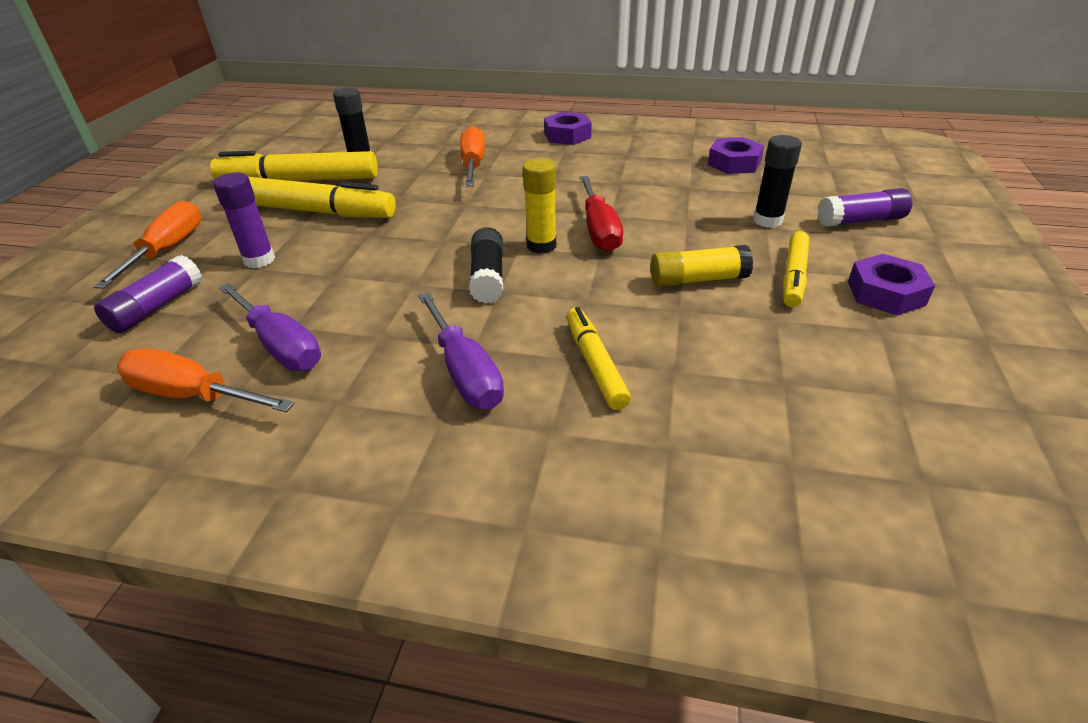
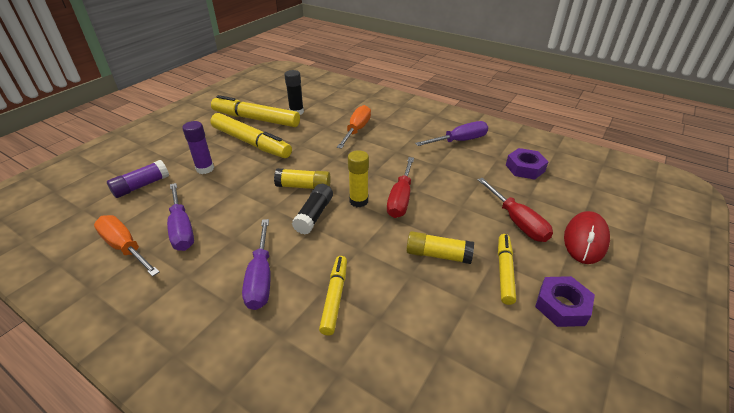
camera: 20 degrees right, 0 degrees up
(167, 250) = (167, 150): orange screwdriver -> none
(444, 247) = (304, 186): none -> yellow glue stick
(567, 135) = (428, 120): purple nut -> none
(628, 150) = (459, 141): none -> purple screwdriver
(767, 220) = (517, 221): black glue stick -> red screwdriver
(793, 276) = (504, 271): yellow marker -> yellow marker turned 150 degrees clockwise
(860, 221) = (585, 240): purple glue stick -> red mouse

